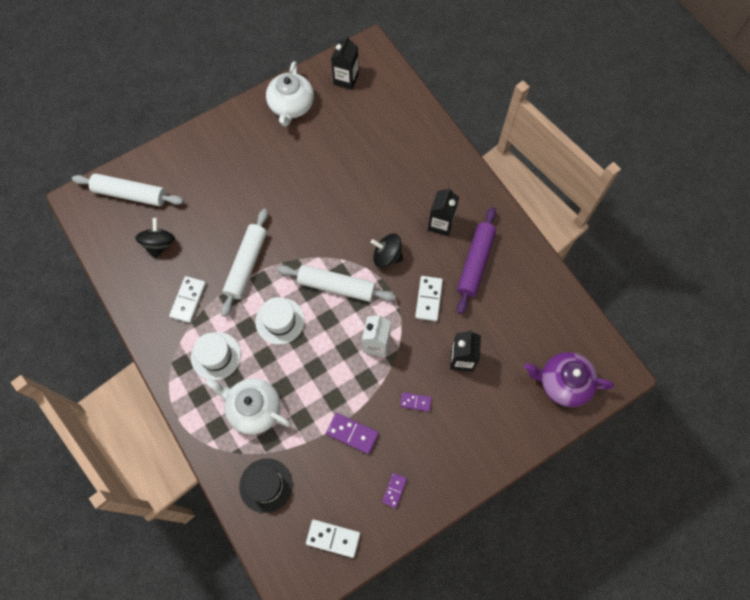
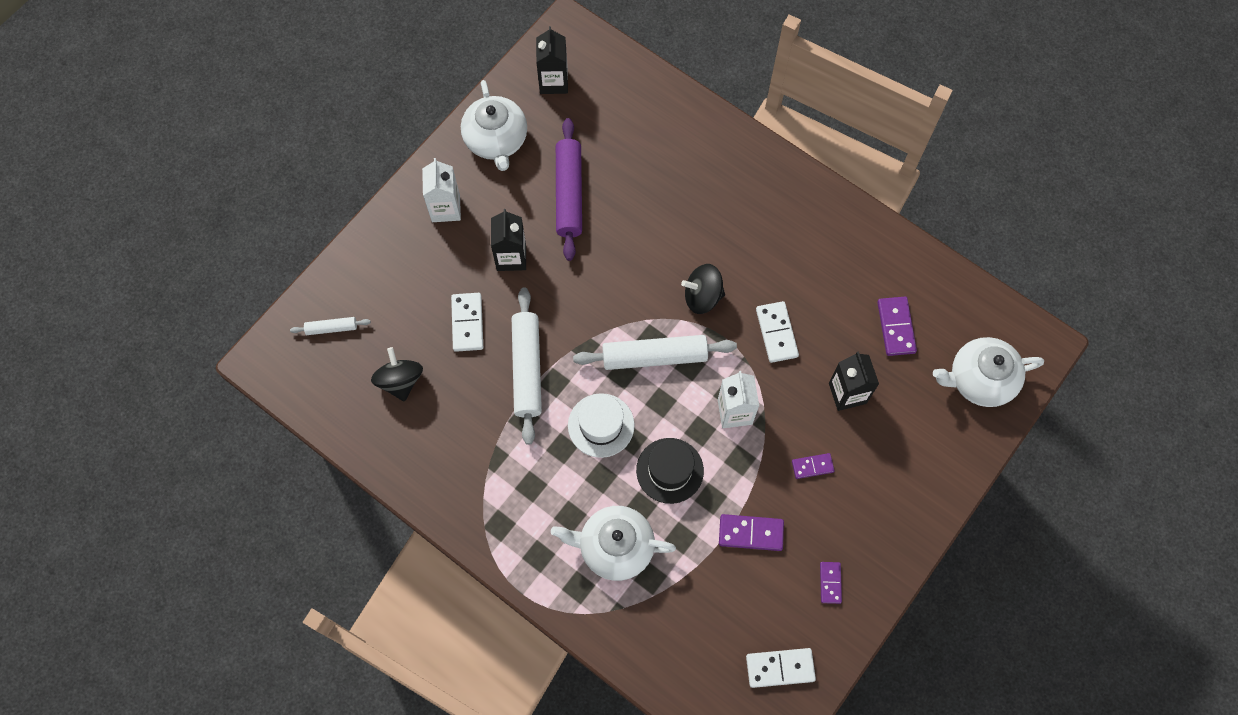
camera: 20 degrees left, 0 degrees up
(130, 194) = (331, 328): white rolling pin -> white rolling pin, size x0.49
(188, 300) = (470, 440): white domino -> white domino (467, 323)
(216, 356) = (538, 498): white hat -> none
(238, 140) = (445, 208): none -> white carton
(266, 485) = (670, 635): black hat -> black hat (670, 470)
(440, 224) = (753, 232): black carton -> black carton (511, 257)
(475, 263) = (816, 267): purple rolling pin -> purple rolling pin (569, 193)
(516, 324) = (896, 327): none -> purple domino
(563, 383) = (979, 380): purple teapot -> white teapot

